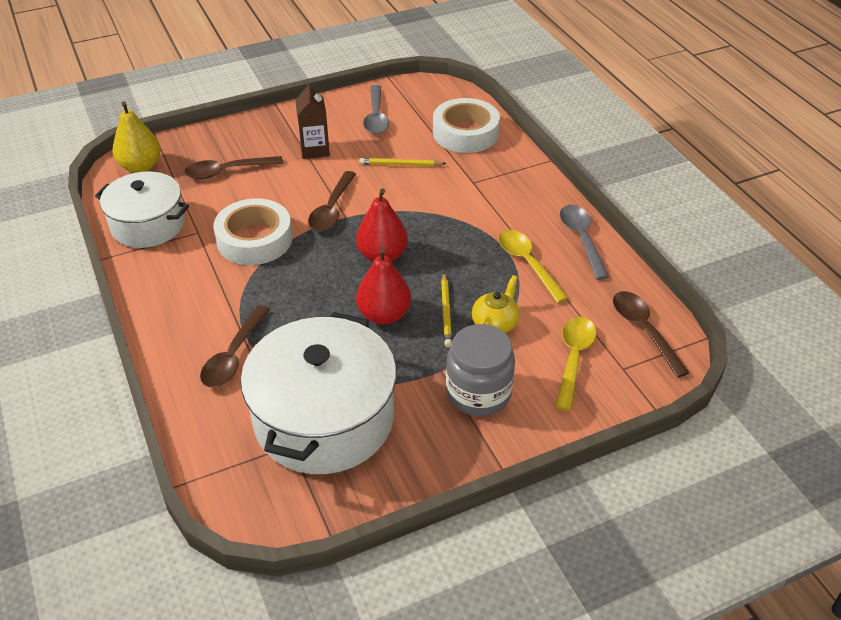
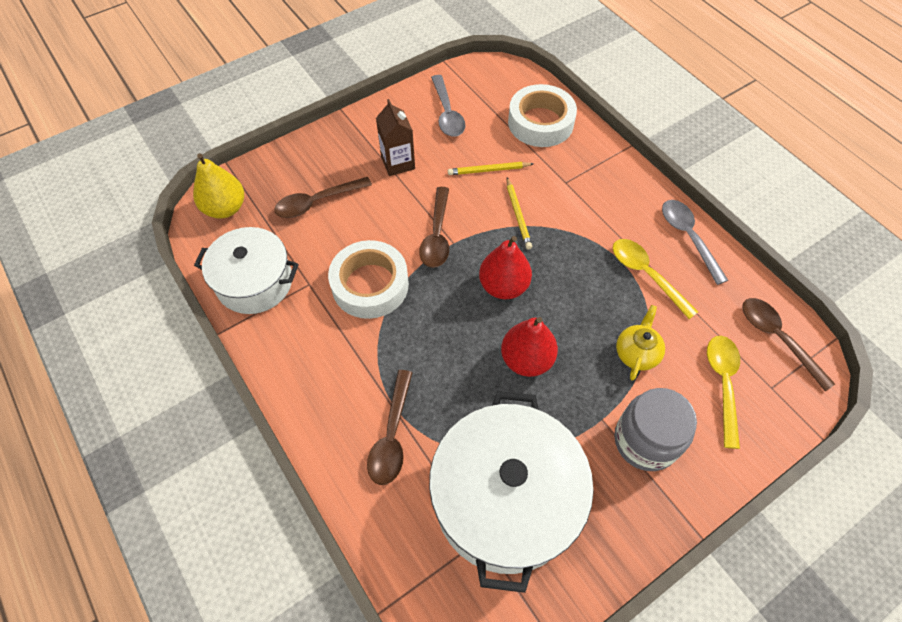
camera: 10 degrees left, 15 degrees up
(446, 312) = (585, 346): yellow pencil -> yellow pencil (518, 215)

